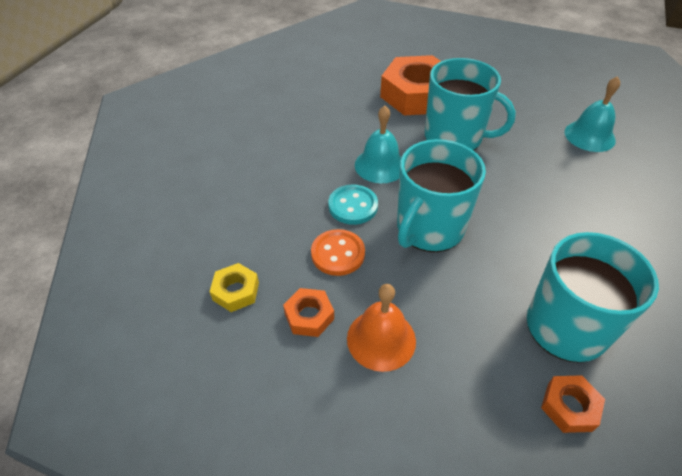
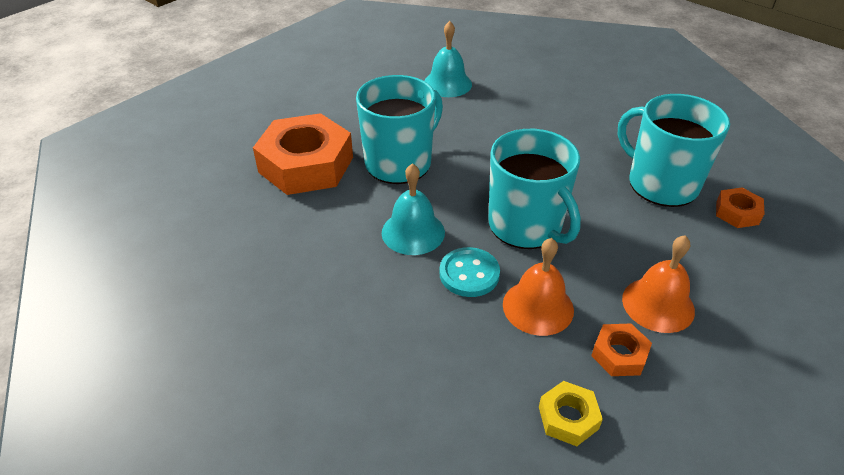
camera: 70 degrees left, 5 degrees down
(338, 254) = (538, 307): orange button -> orange bell

